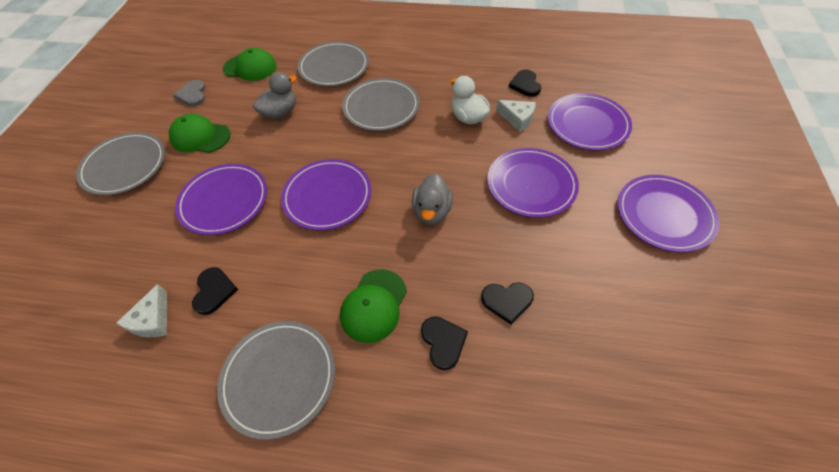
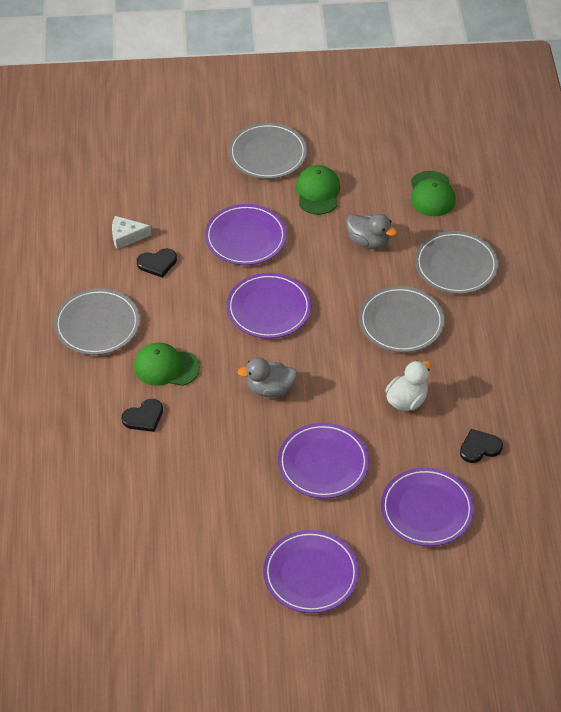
camera: 75 degrees right, 5 degrees down
(192, 95) = (374, 163): grey heart -> none
(507, 301) = (188, 455): black heart -> none
(517, 118) = (418, 444): white cheese -> none

